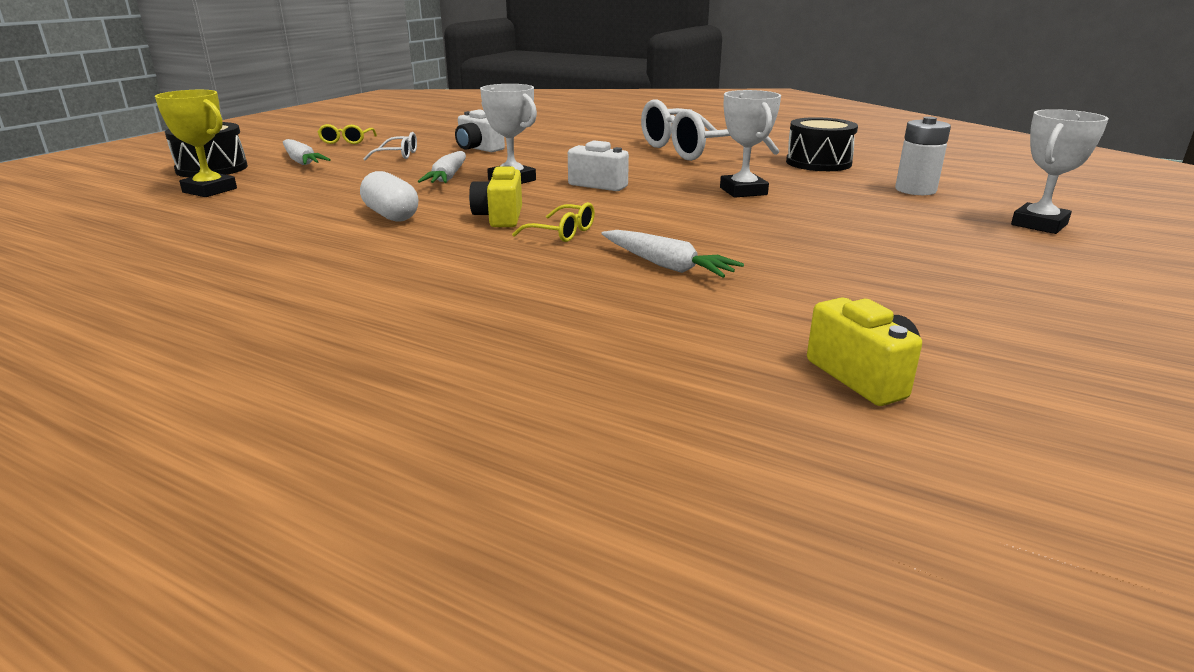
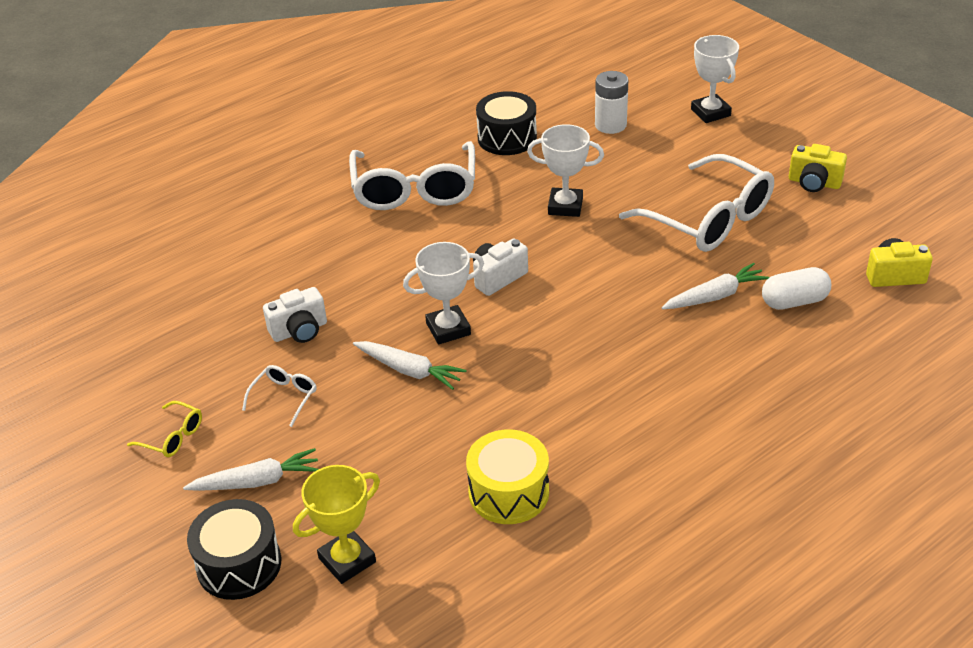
camera: 65 degrees left, 15 degrees up
(291, 223) = (508, 492): none -> yellow drum
(391, 215) = (520, 423): white capsule -> white capsule (794, 301)
(499, 217) = (563, 357): yellow camera -> yellow camera (814, 183)
(562, 233) = (621, 330): yellow glasses -> none
(816, 246) = (708, 219): none -> white glasses

